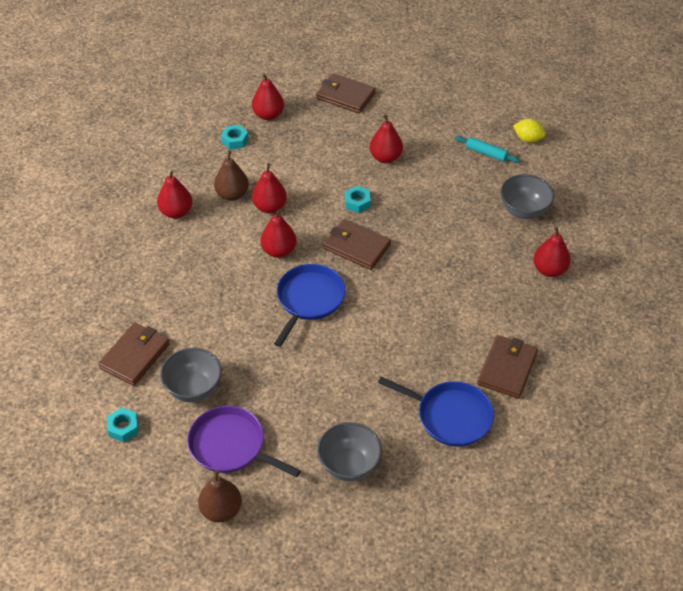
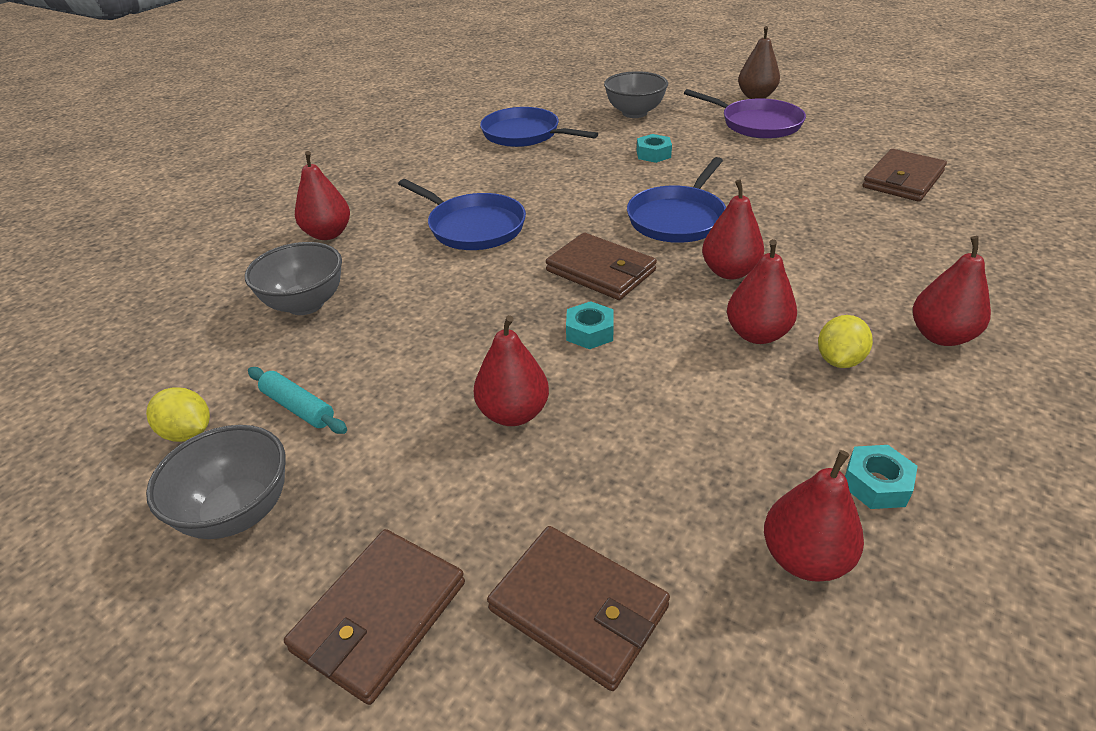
camera: 170 degrees left, 10 degrees down
(123, 428) = (881, 135): turquoise nut -> turquoise nut (653, 154)
(194, 389) = (813, 156): grey bowl -> grey bowl (238, 512)
(232, 194) = (839, 360): brown pear -> yellow lemon
(450, 283) = (473, 227): none -> blue pan
(507, 369) = (446, 159): brown wallet -> brown wallet (380, 616)

